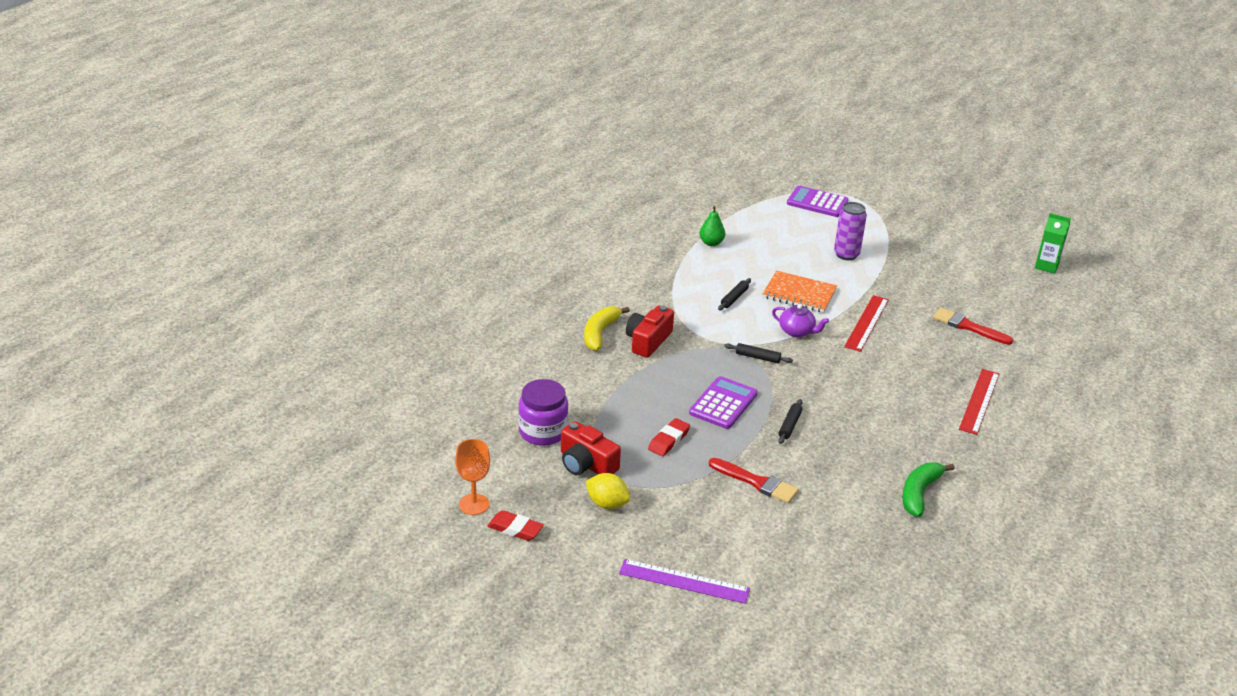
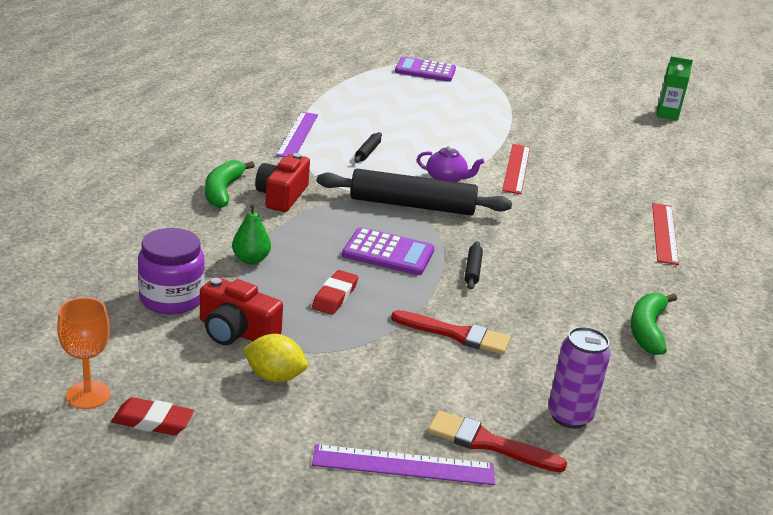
camera: 15 degrees left, 5 degrees down
(600, 333) = (223, 191): yellow banana -> green banana
(676, 275) = (297, 134): none -> purple ruler
(711, 243) = (327, 105): green pear -> green pear (251, 259)
(723, 403) = (388, 253): purple calculator -> purple calculator turned 90 degrees clockwise
(757, 357) = (412, 205): black rolling pin -> black rolling pin, size x2.39
(799, 294) = (436, 146): orange notebook -> none
(846, 254) = (471, 111): purple can -> purple can (569, 416)
(968, 327) = (619, 167): red brush -> red brush (488, 443)

